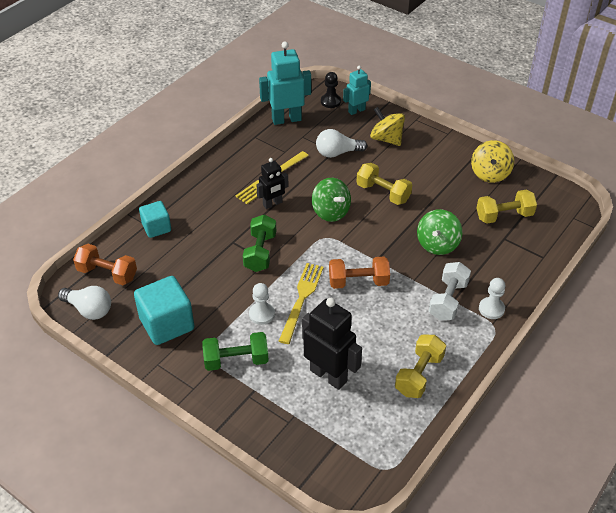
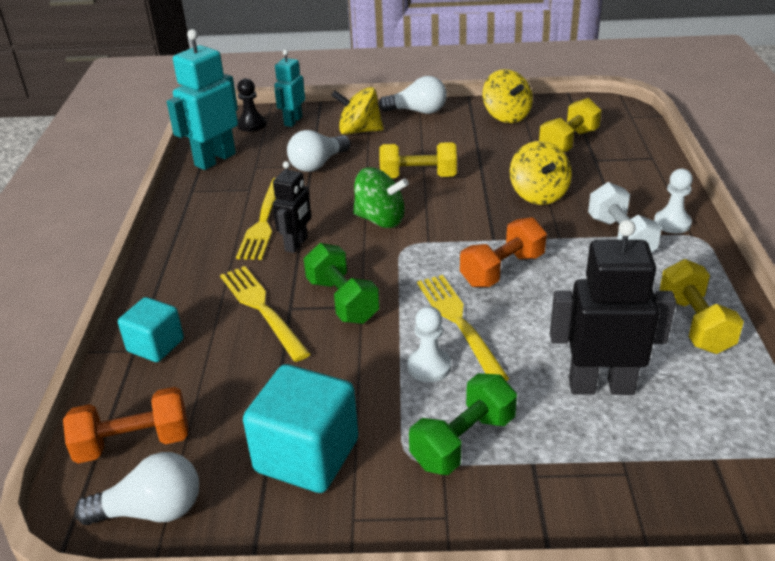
camera: 35 degrees left, 10 degrees down
(219, 234) = (261, 308): none -> yellow fork
(437, 244) = (538, 194): green spinning top -> yellow spinning top
(438, 141) = (418, 111): none -> white light bulb

